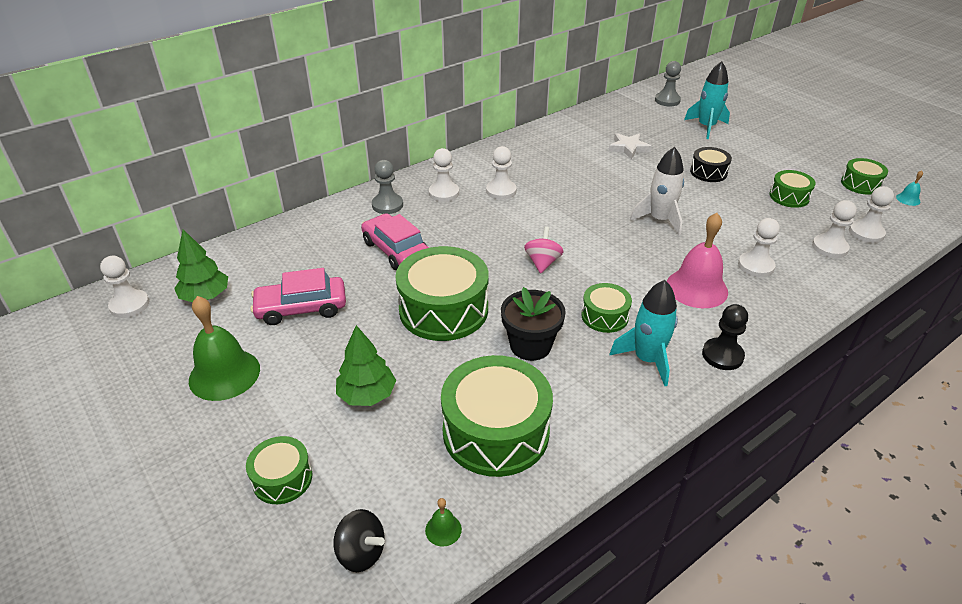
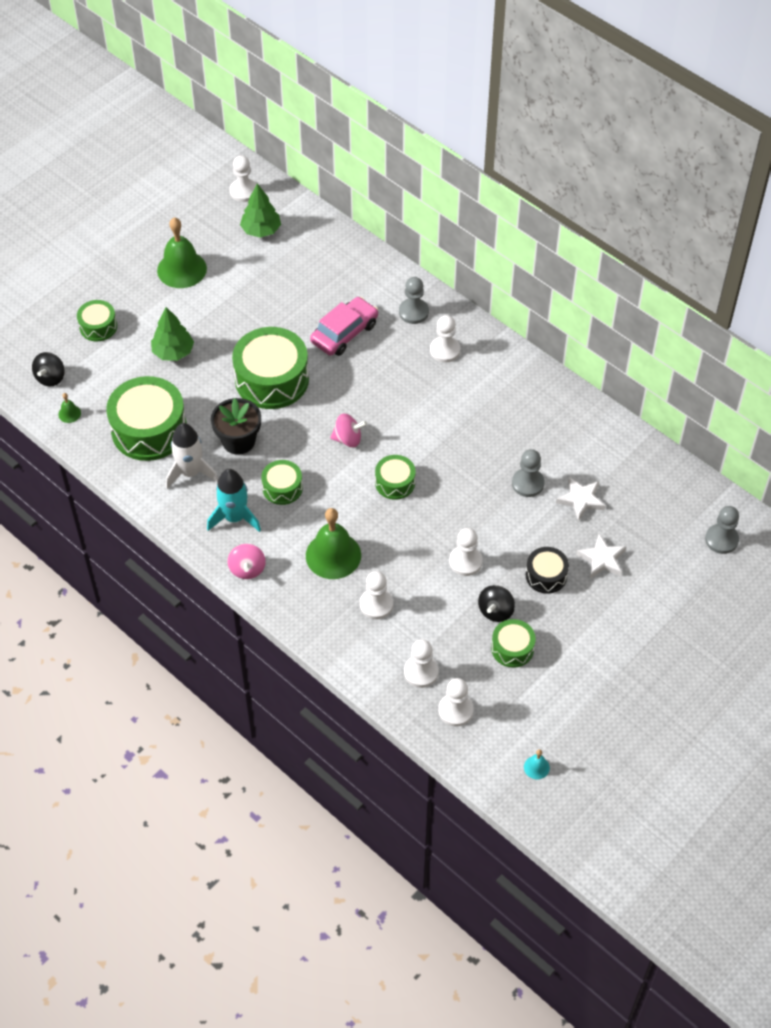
camera: 80 degrees right, 15 degrees up
(301, 308) = (258, 291): pink car -> none
(501, 191) = (460, 394): white pawn -> white pawn (465, 561)
(609, 169) = (528, 483): none -> grey pawn
(659, 220) = (438, 528): white rocket -> white rocket (190, 472)
(689, 146) = (602, 559): none -> white star
(697, 288) = (333, 555): pink bell -> green bell
(706, 127) = (658, 579): turquoise rocket -> none
(722, 355) = (247, 569): black pawn -> pink spinning top
(750, 200) = (495, 611): none -> black spinning top
(860, 184) = (559, 725): green drum -> green drum (395, 483)

